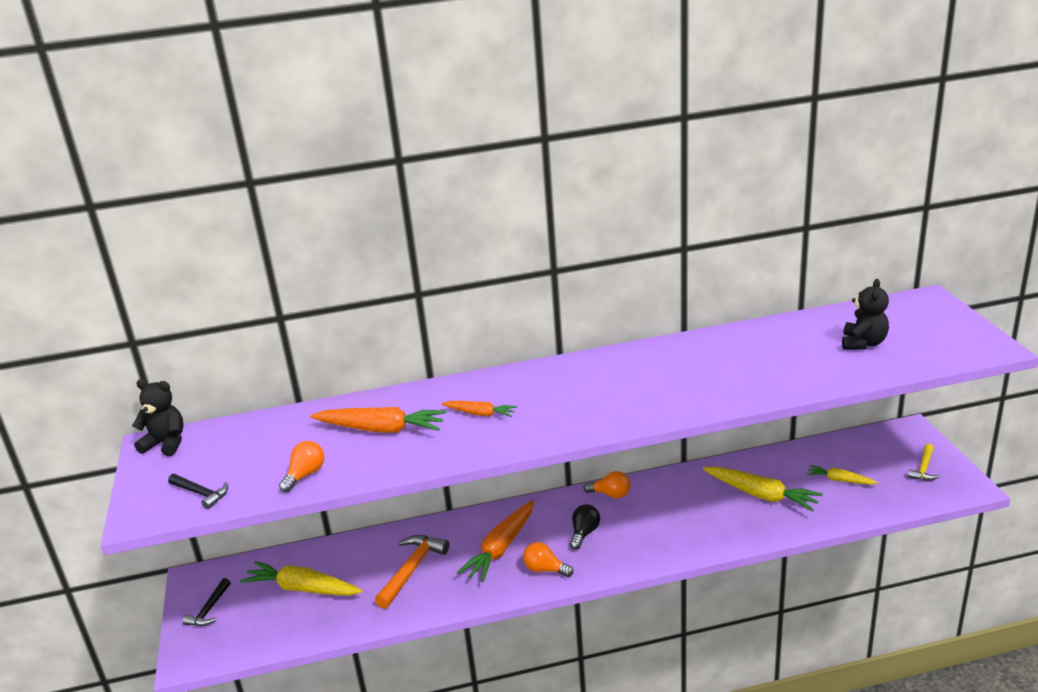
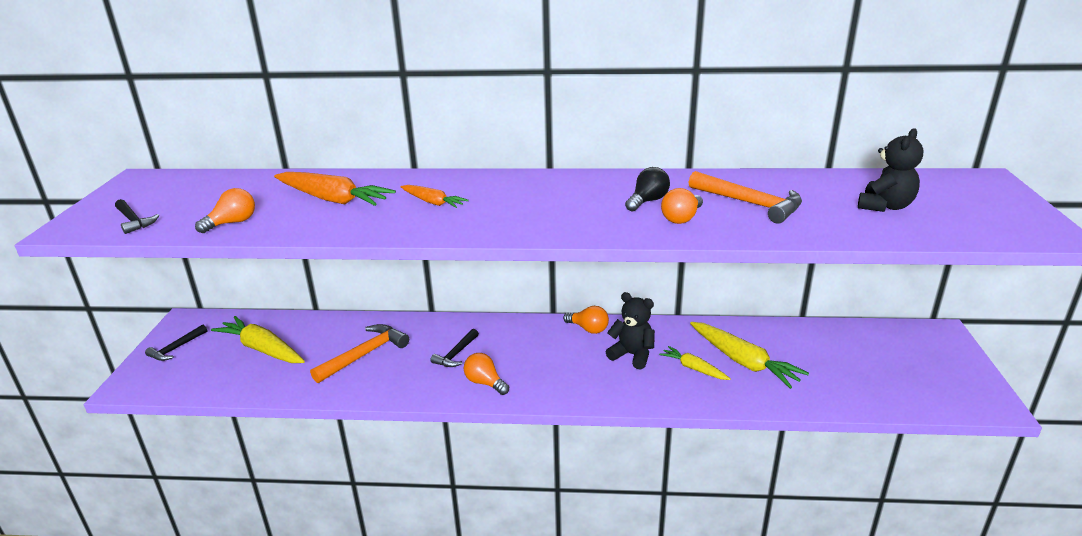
camera: 15 degrees right, 0 degrees up
(166, 444) = (149, 180): black teddy bear -> black teddy bear (632, 355)
(501, 548) = (456, 354): orange carrot -> black hammer
(584, 533) = (542, 358): black light bulb -> black light bulb (647, 201)
(709, 388) = (682, 218): none -> orange light bulb
(756, 361) = (750, 203): none -> orange hammer
(840, 480) = (838, 365): yellow carrot -> yellow carrot (693, 368)
(924, 468) = (942, 373): yellow hammer -> none

